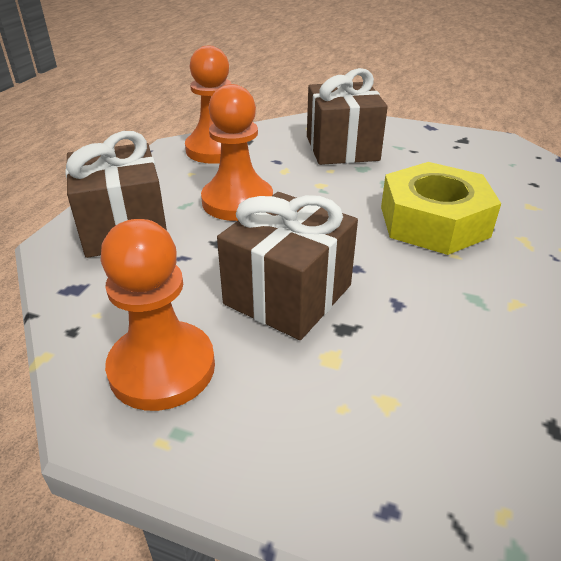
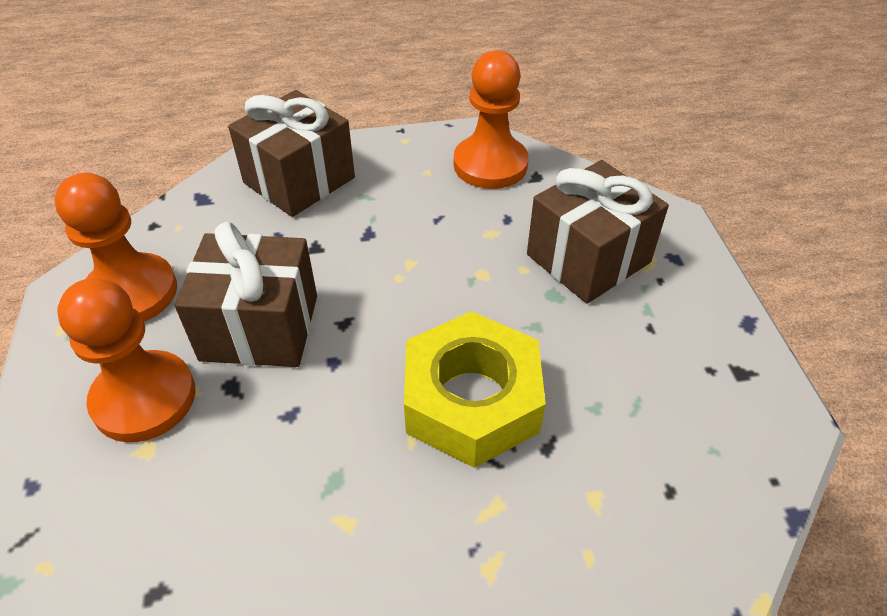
camera: 60 degrees right, 10 degrees up
(237, 201) = (395, 227): orange pawn -> orange pawn (144, 398)

